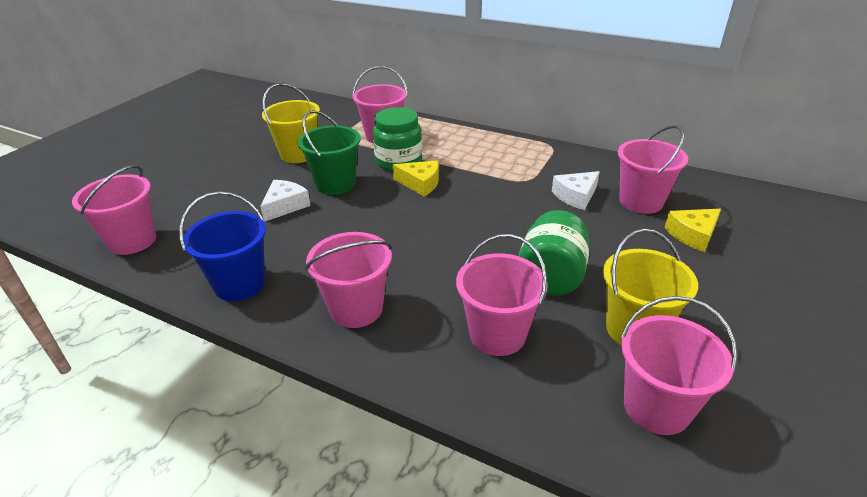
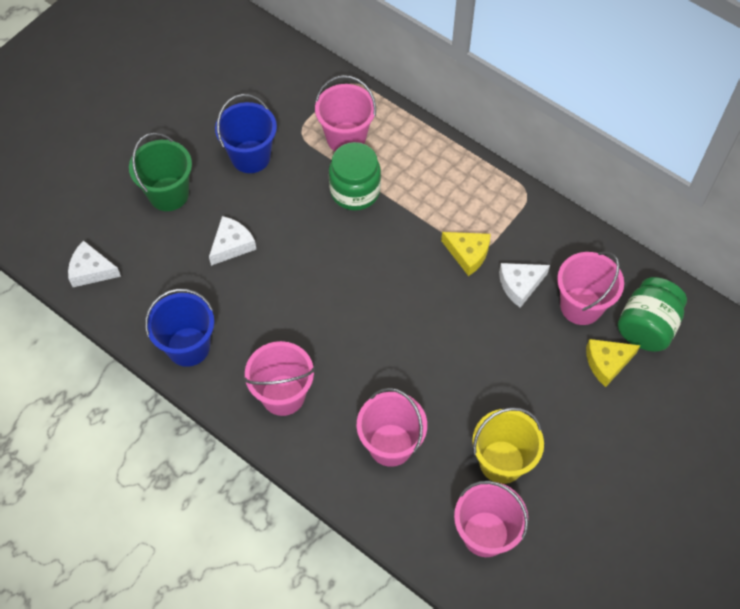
camera: 10 degrees right, 25 degrees up
(132, 241) = (91, 270): pink bucket -> white cheese
(298, 154) = (250, 157): yellow bucket -> blue bucket
(335, 184) = (284, 219): green bucket -> green bucket (168, 194)
(420, 183) = (370, 234): yellow cheese -> yellow cheese (468, 254)
(551, 277) = (455, 390): green jar -> green jar (646, 327)

